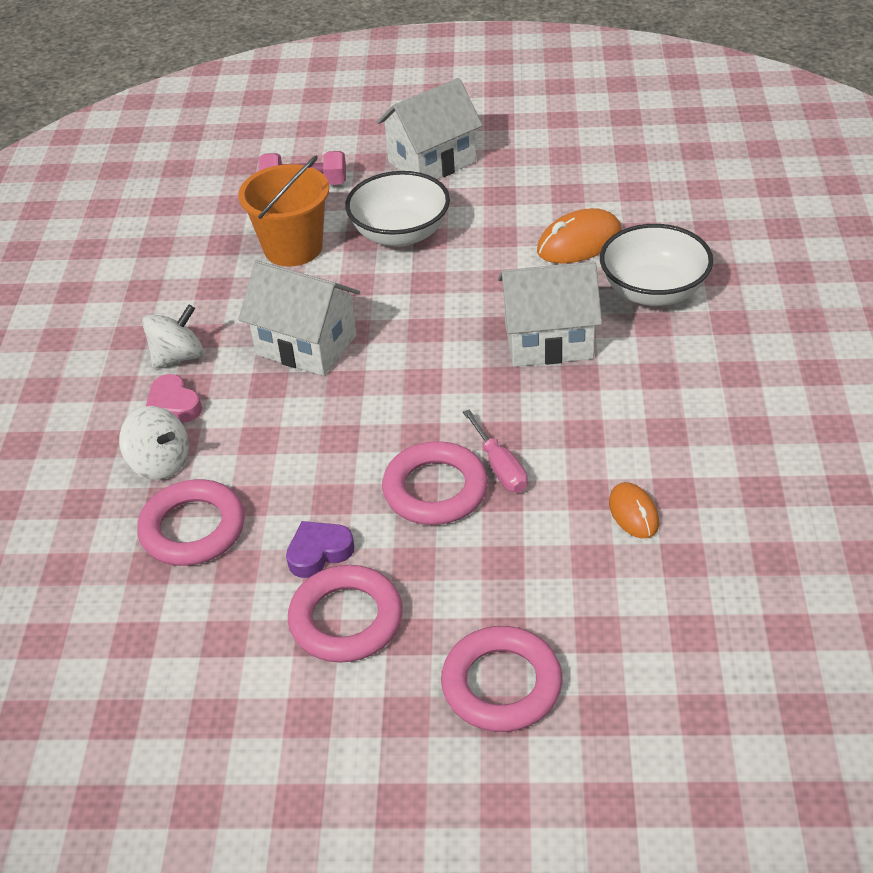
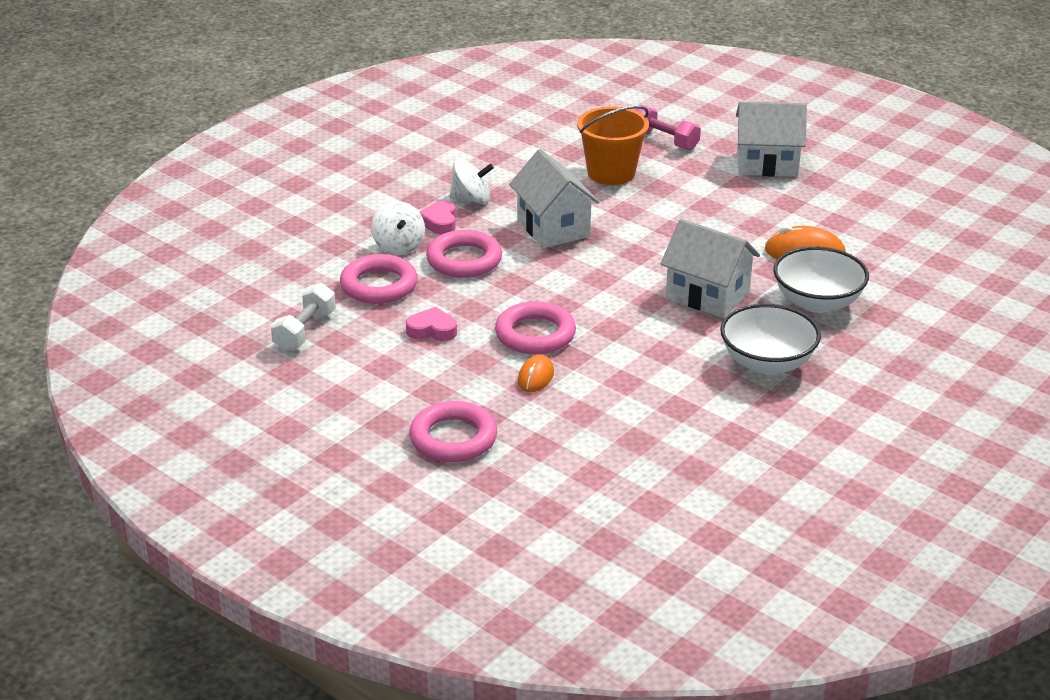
camera: 35 degrees right, 10 degrees down
(170, 647) = (305, 331): none -> white dumbbell
(319, 552) = (432, 330): purple heart -> pink heart
(346, 619) = (408, 367): pink ring -> pink ring (464, 260)
(400, 234) = (690, 195): white bowl -> white bowl (767, 363)
(499, 467) = (588, 342): pink screwdriver -> none
(633, 513) = (637, 404): orange mouse -> orange mouse (535, 377)

